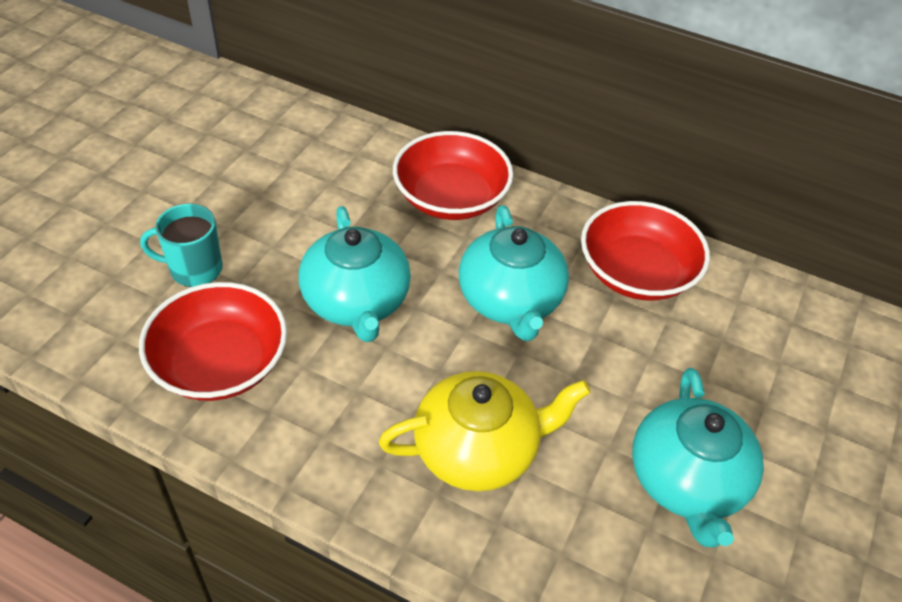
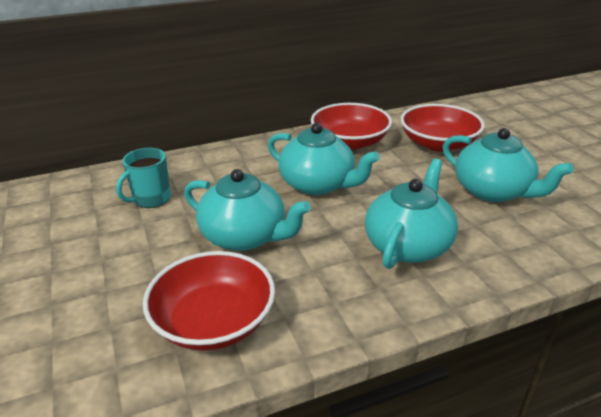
camera: 45 degrees left, 15 degrees down
(194, 269) = (113, 294): turquoise mug -> turquoise mug (151, 199)
(451, 197) = (219, 167): red bowl -> red bowl (438, 144)
(478, 450) = (408, 245): yellow teapot -> turquoise teapot

